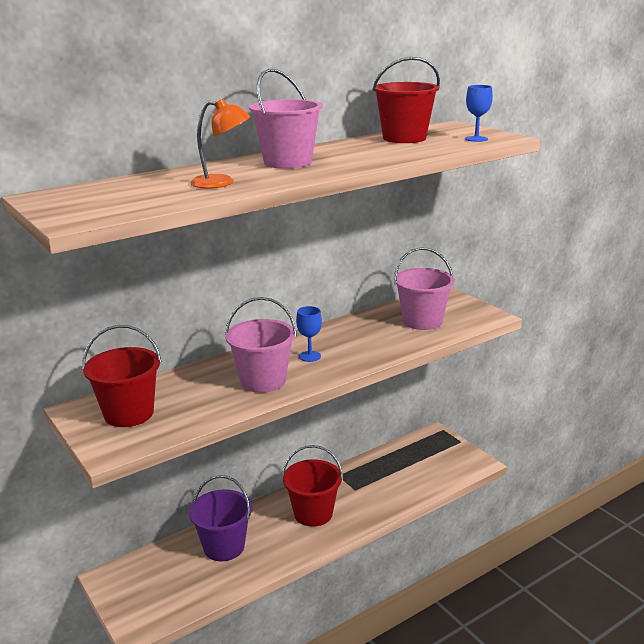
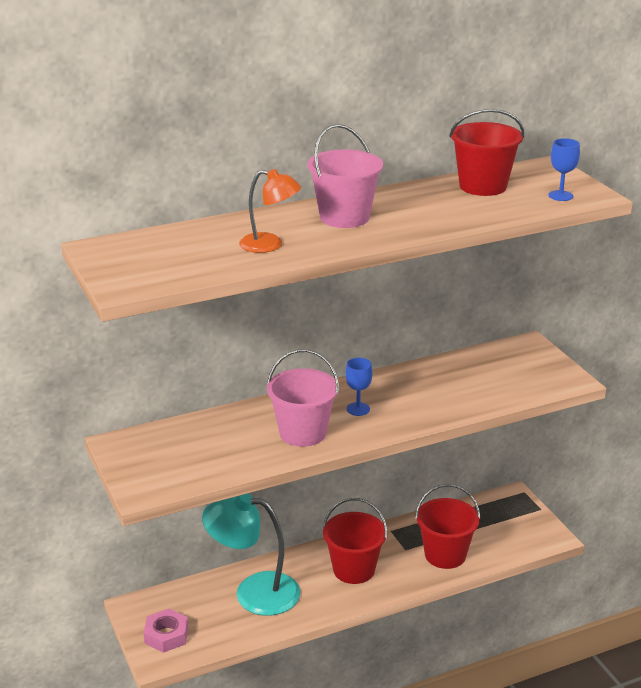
camera: 10 degrees right, 5 degrees up
(129, 414) = (164, 454): red bucket -> red bucket (445, 555)
(144, 601) = (166, 635): none -> pink nut
(224, 547) = (254, 592): purple bucket -> turquoise lamp
(422, 321) = (492, 378): pink bucket -> none

